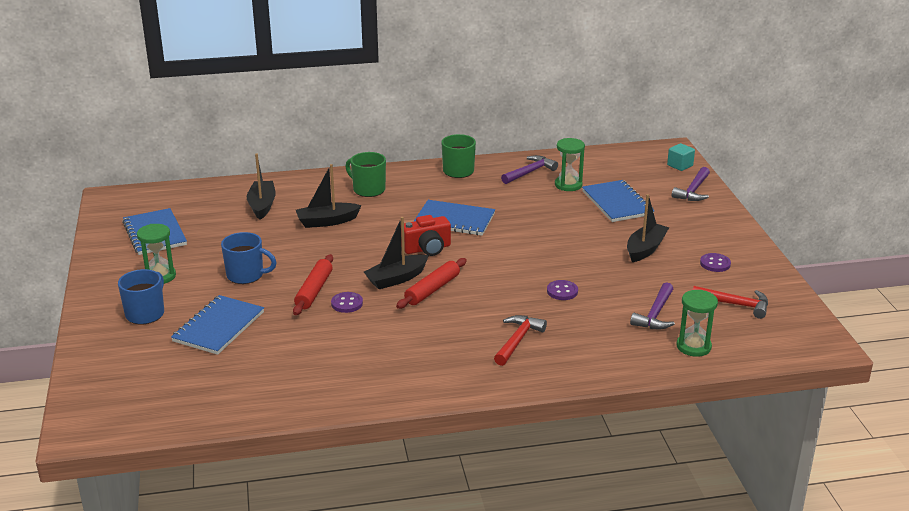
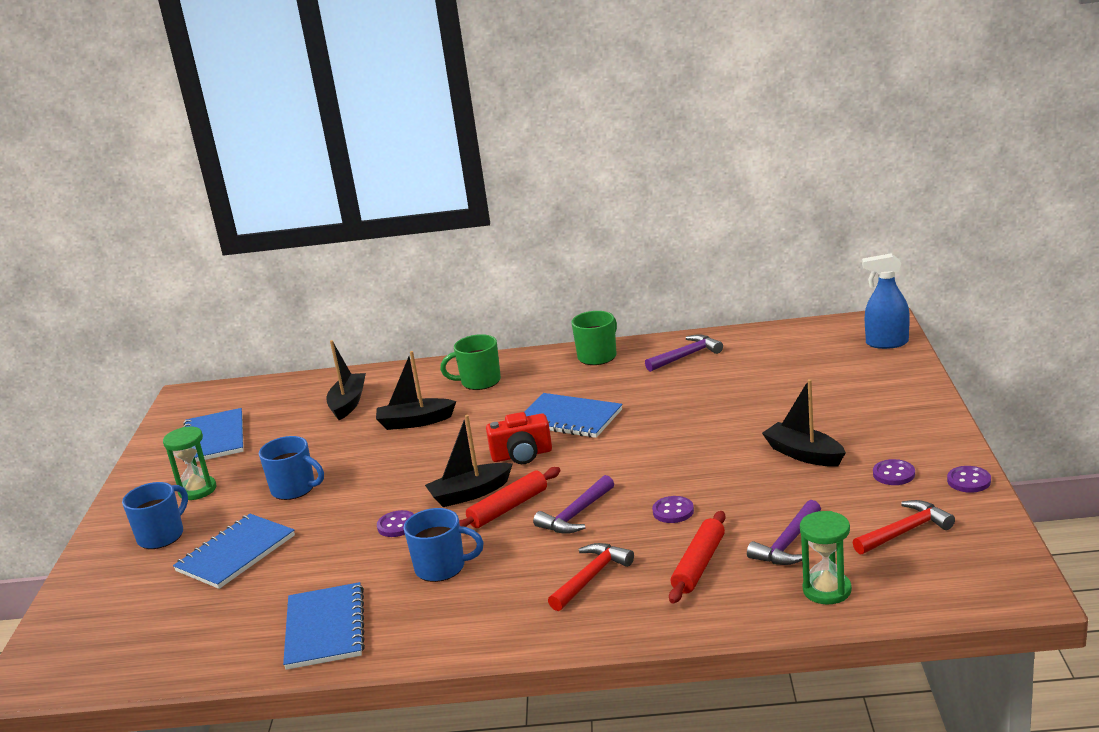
camera: 15 degrees right, 5 degrees down
(314, 290) = (365, 508): red rolling pin -> red rolling pin (699, 565)
(368, 189) = (479, 382): green mug -> green mug turned 60 degrees counterclockwise
(397, 335) = (442, 568): none -> blue mug
(568, 185) = (730, 371): green hourglass -> none
(617, 203) = (786, 393): blue notebook -> blue notebook (325, 628)
(645, 249) = (804, 454): black boat -> black boat turned 90 degrees counterclockwise
(680, 165) = (886, 343): turquoise cube -> blue spray bottle
(693, 191) = (894, 376): purple hammer -> purple hammer (575, 515)
(736, 304) = (905, 531): red hammer -> red hammer turned 60 degrees counterclockwise
(769, 269) = (968, 481): none -> purple button

